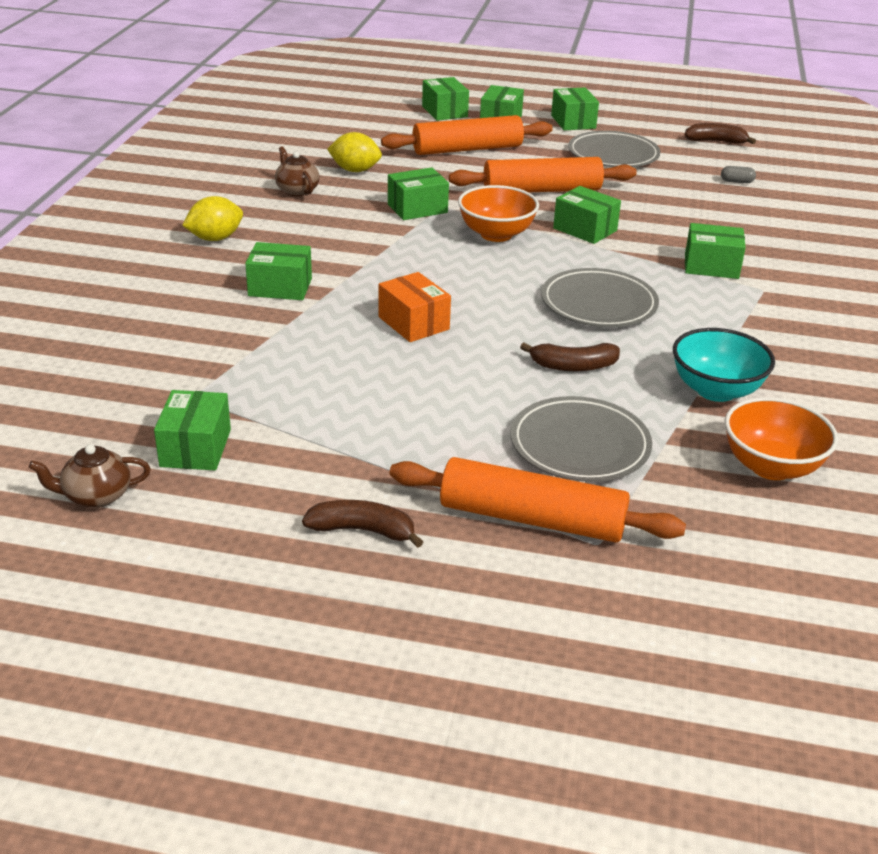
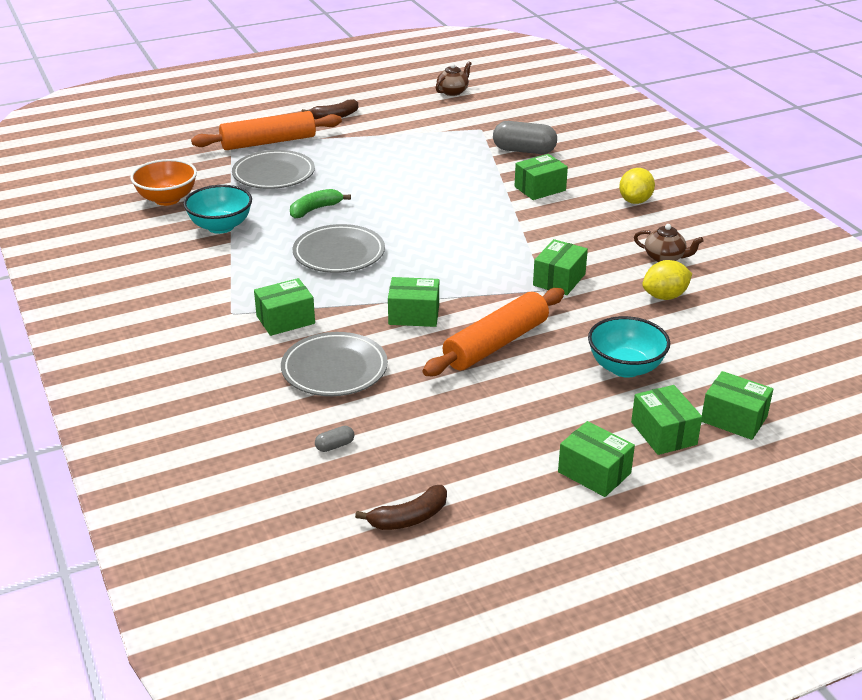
camera: 145 degrees right, 0 degrees up
(196, 448) = (444, 115): green box -> none
(205, 339) = (524, 151): none -> grey capsule
(413, 323) = (434, 198): orange box -> none
(467, 149) = (625, 367): orange rolling pin -> turquoise bowl
(496, 234) = (471, 281): orange bowl -> none
(573, 366) = (315, 209): brown banana -> green banana
(613, 155) = (490, 429): grey plate -> grey plate (334, 369)

